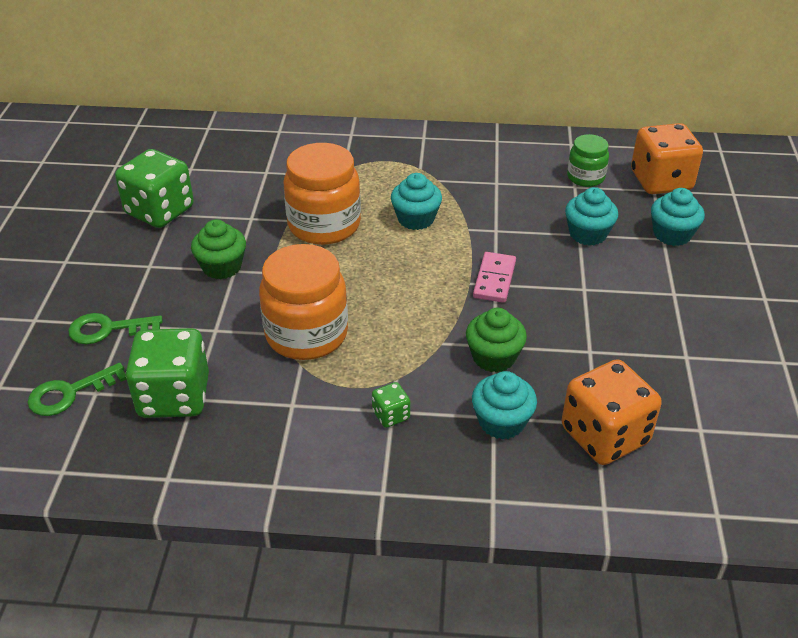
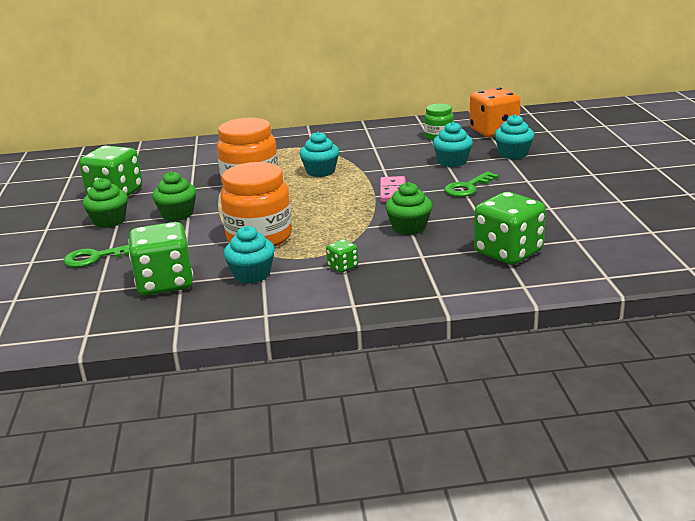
camera: 10 degrees left, 15 degrees down
(70, 393) = (77, 294): green key -> green key (468, 187)
(140, 262) = (109, 221): none -> green cupcake
(501, 422) = (429, 257): turquoise cupcake -> turquoise cupcake (252, 274)
(604, 435) = (508, 252): orange dice -> green dice

